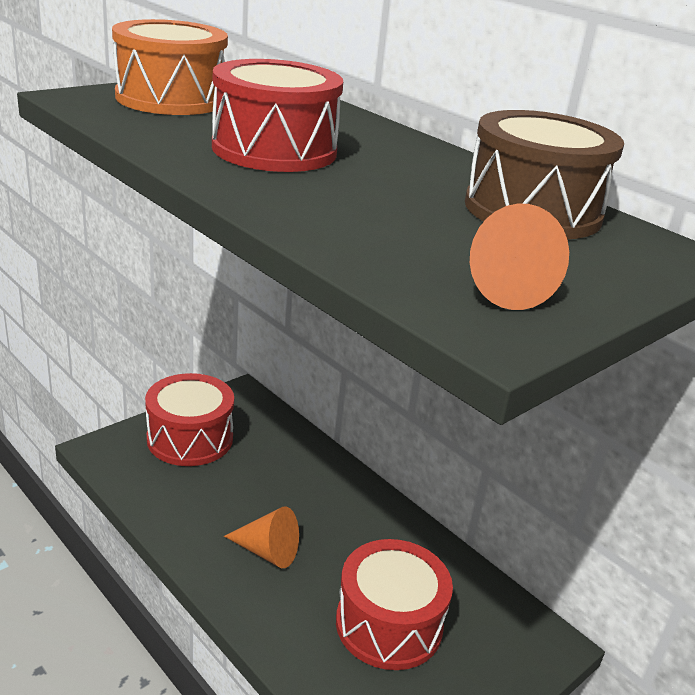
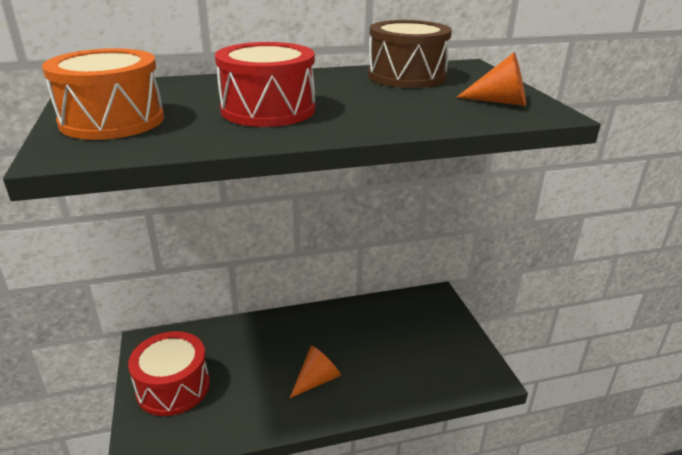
camera: 60 degrees left, 0 degrees up
(389, 624) = (400, 347): red drum -> none

